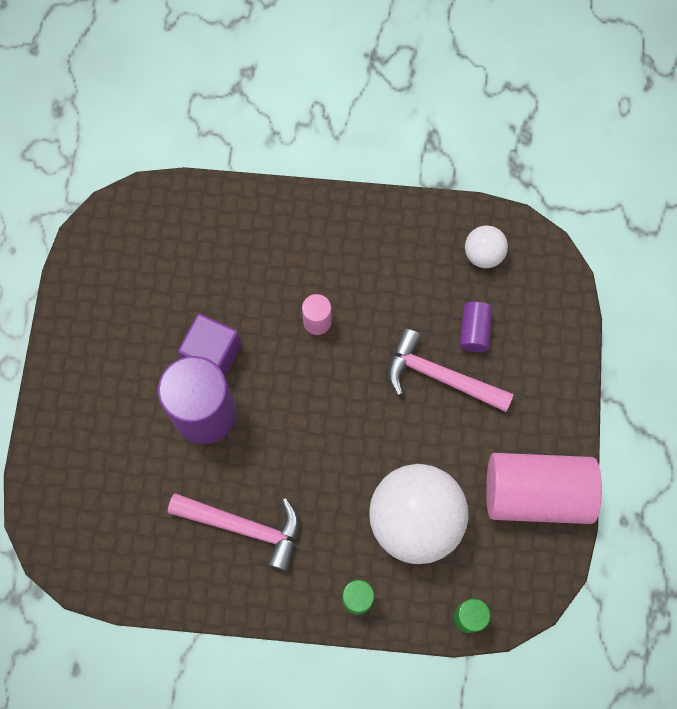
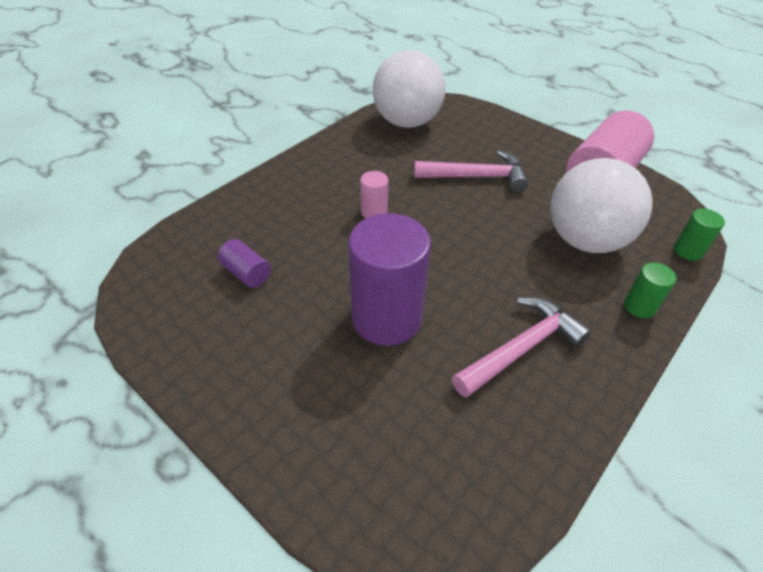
camera: 55 degrees left, 25 degrees down
(213, 354) = (337, 284): purple cube -> none
(439, 377) = (476, 177): pink hammer -> pink hammer turned 150 degrees counterclockwise
(474, 331) = (457, 148): purple cylinder -> purple cylinder (247, 273)
(483, 255) = (407, 122): white ball -> white ball, size x2.09

